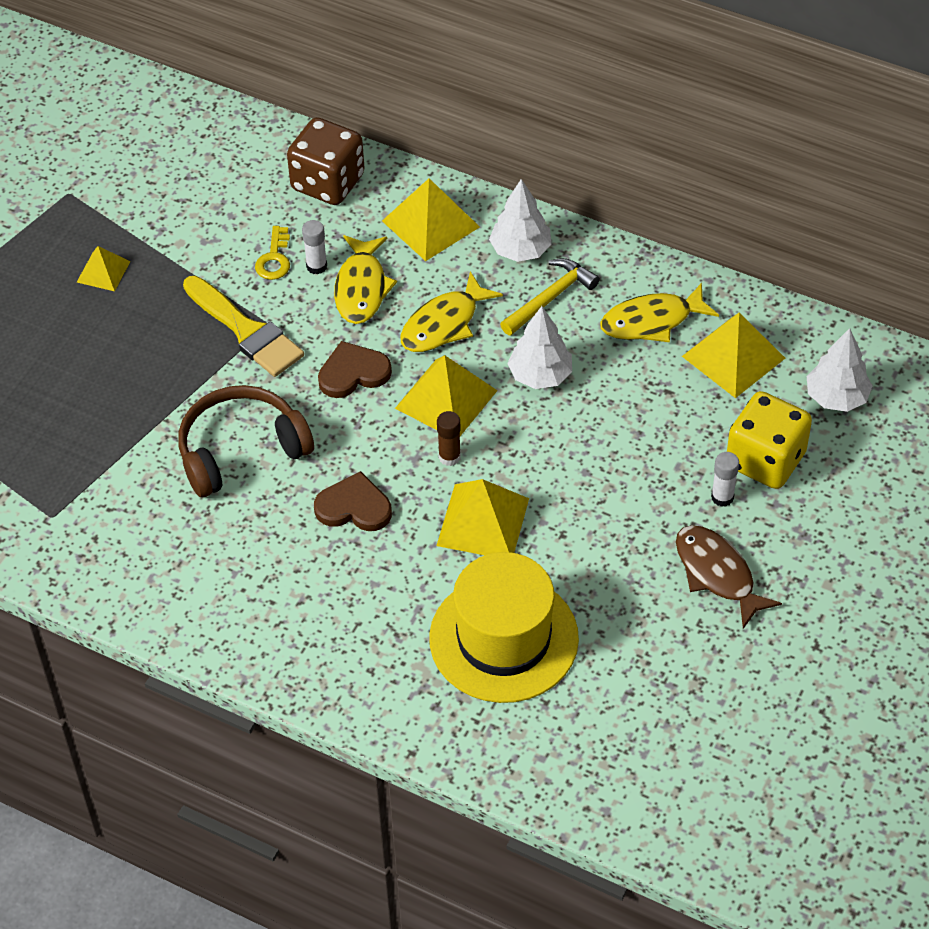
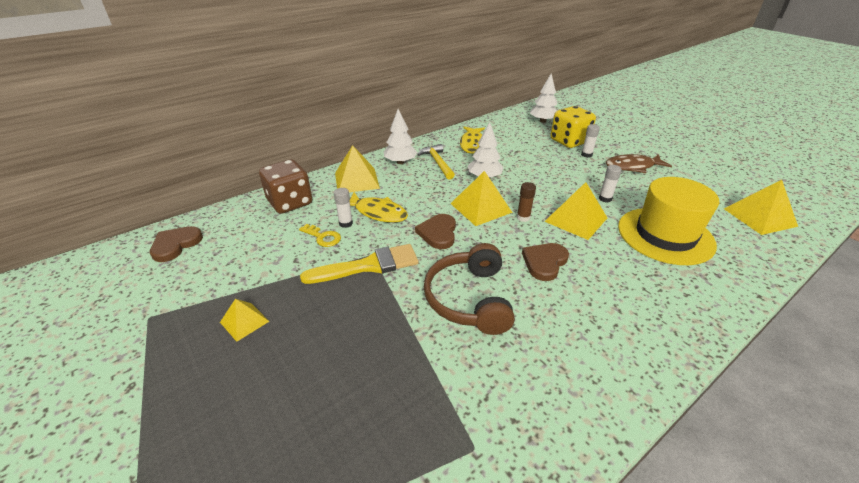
camera: 65 degrees left, 15 degrees down
(180, 131) = (176, 245): none -> brown heart
(444, 324) = (428, 194): yellow fish -> none
(570, 549) = (605, 199): none -> white glue stick
(733, 357) = (507, 133): yellow pyramid -> yellow pyramid (759, 217)

